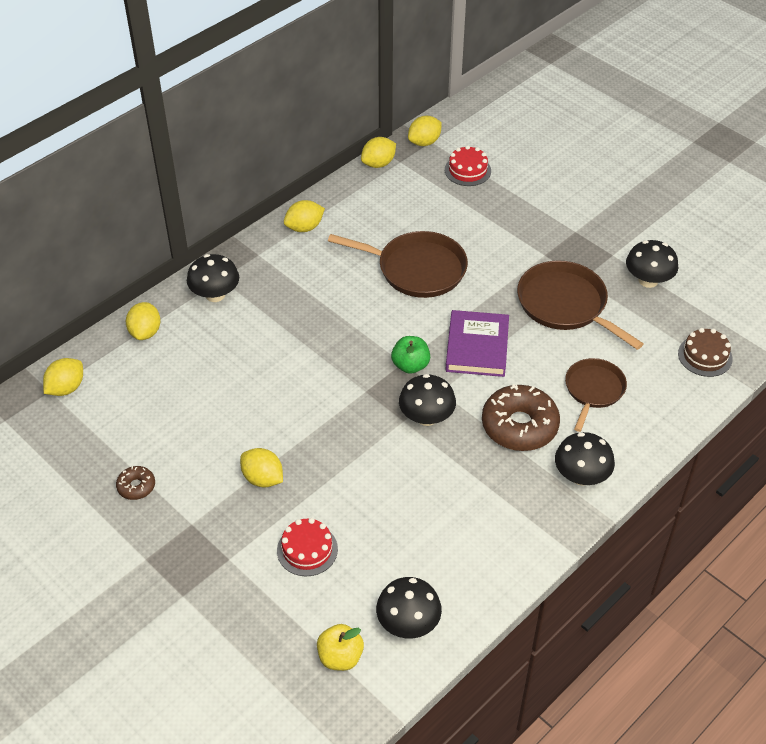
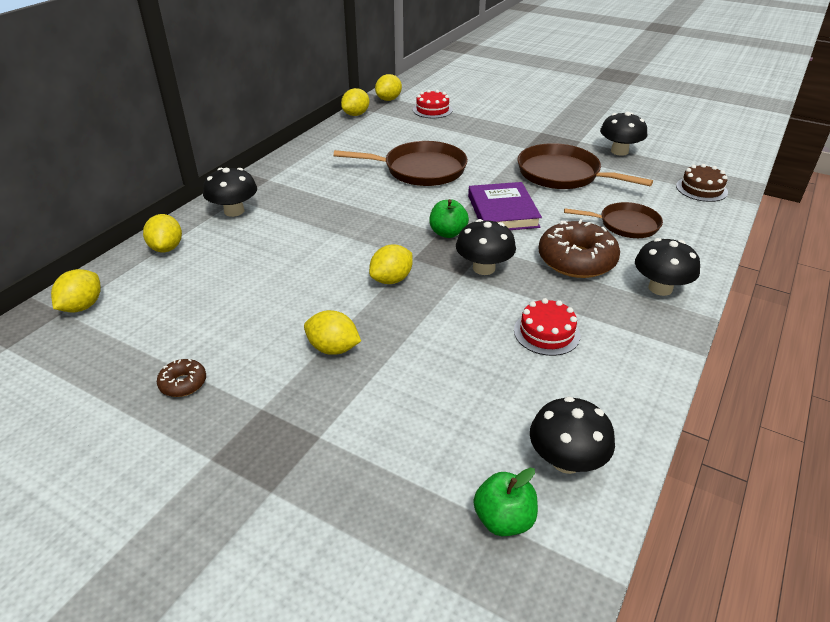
camera: 15 degrees left, 10 degrees down
(304, 227) = (306, 157): yellow lemon -> yellow lemon (391, 279)
(307, 550) = (411, 407): red cake -> red cake (546, 333)
(340, 657) = (504, 520): yellow apple -> green apple
(593, 390) = (625, 224): brown pan -> brown pan turned 90 degrees clockwise

